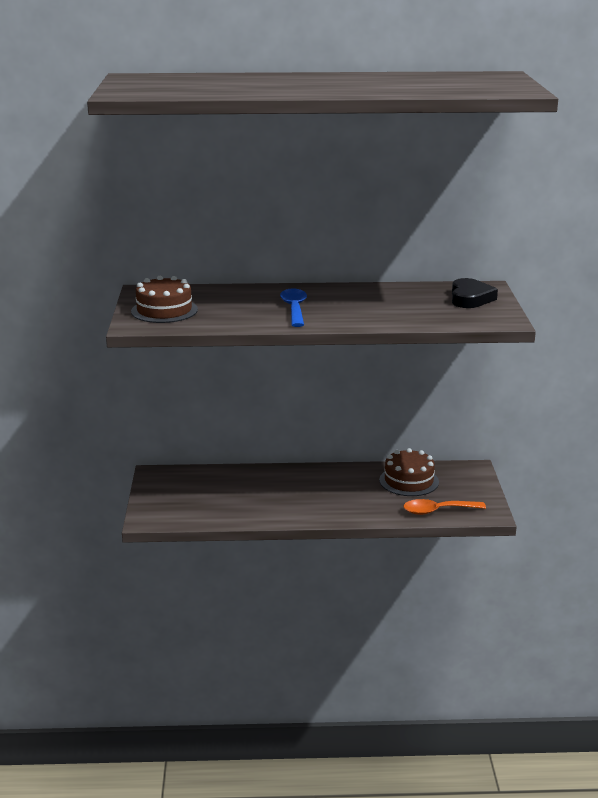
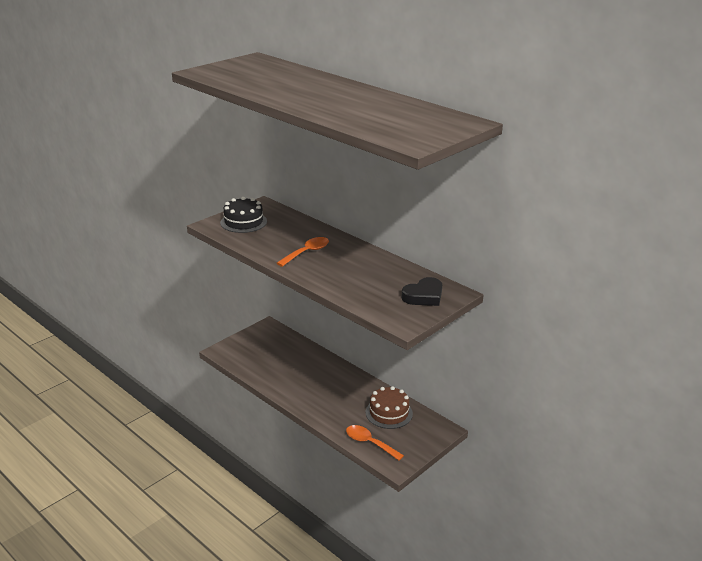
camera: 45 degrees right, 5 degrees up
(164, 310) = (243, 222): brown cake -> black cake
(294, 309) = (307, 252): blue spoon -> orange spoon

